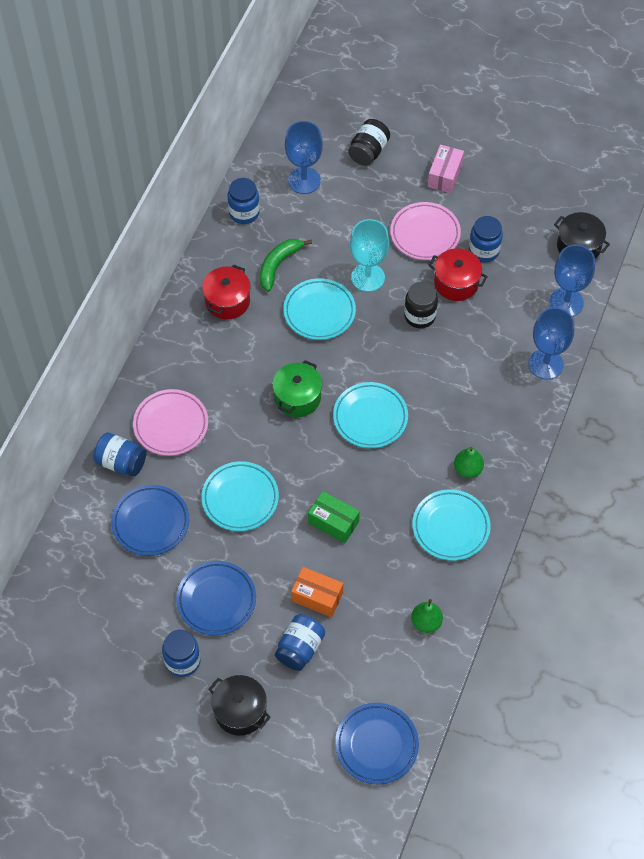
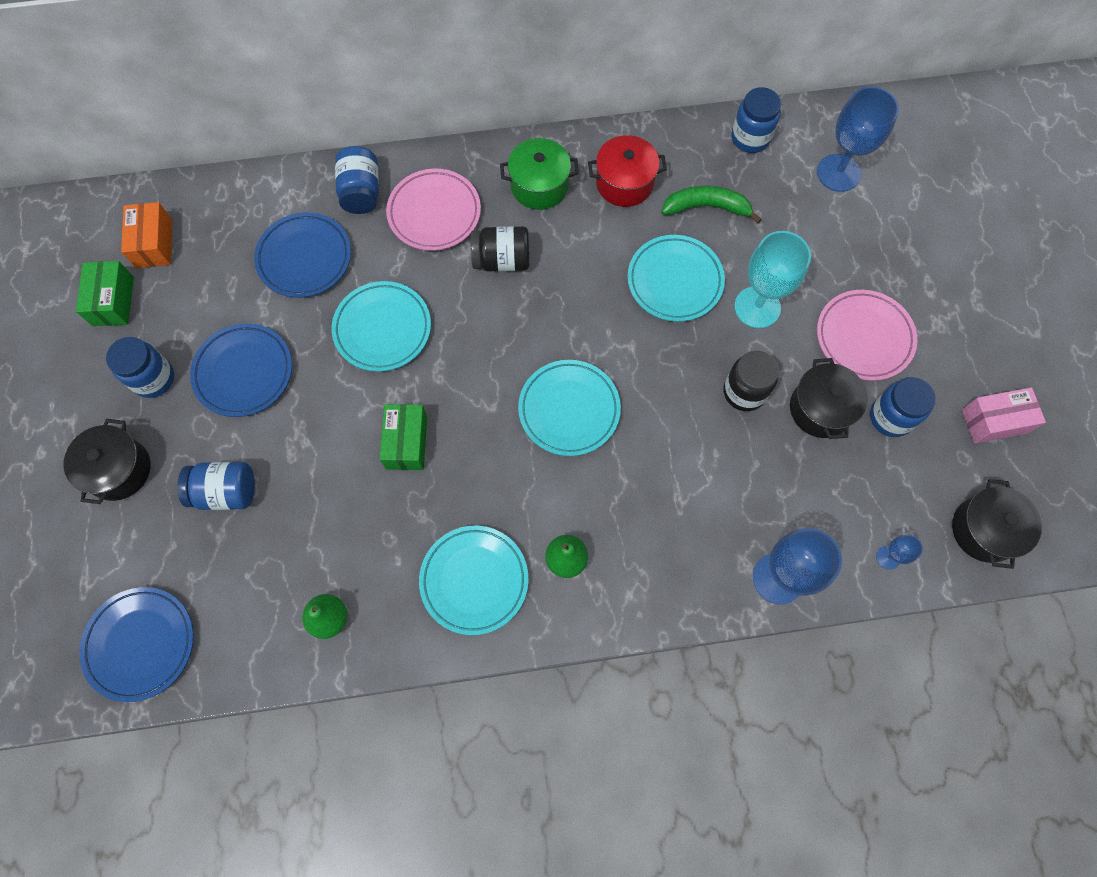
camera: 60 degrees right, 10 degrees up
(100, 664) = (113, 301): none -> green box
(297, 397) = (546, 318): green pot -> green pot (539, 186)
(317, 597) = (301, 476): orange box -> orange box (154, 243)
(368, 151) = (931, 217): black jar -> black jar (502, 260)
(445, 175) = (964, 316): pink box -> pink box (994, 421)
(456, 283) = (820, 409): red pot -> black pot
(566, 302) = (888, 557): blue goblet -> blue goblet, size x0.47

